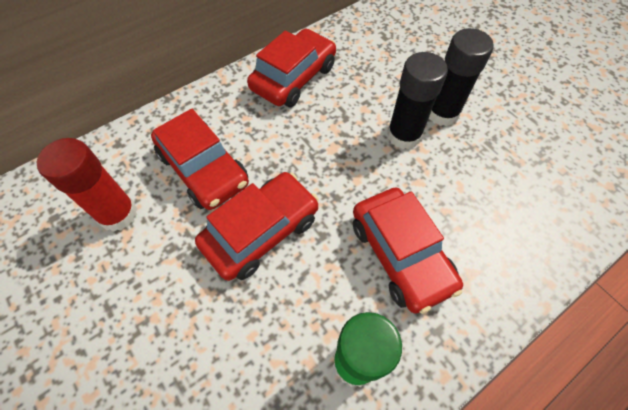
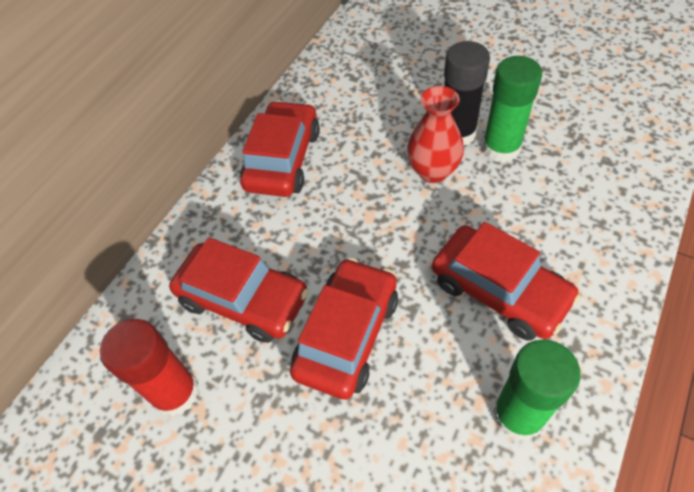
camera: 20 degrees left, 5 degrees down
(404, 135) = (433, 171): black glue stick -> red vase
(472, 140) = (501, 148): none -> green glue stick

